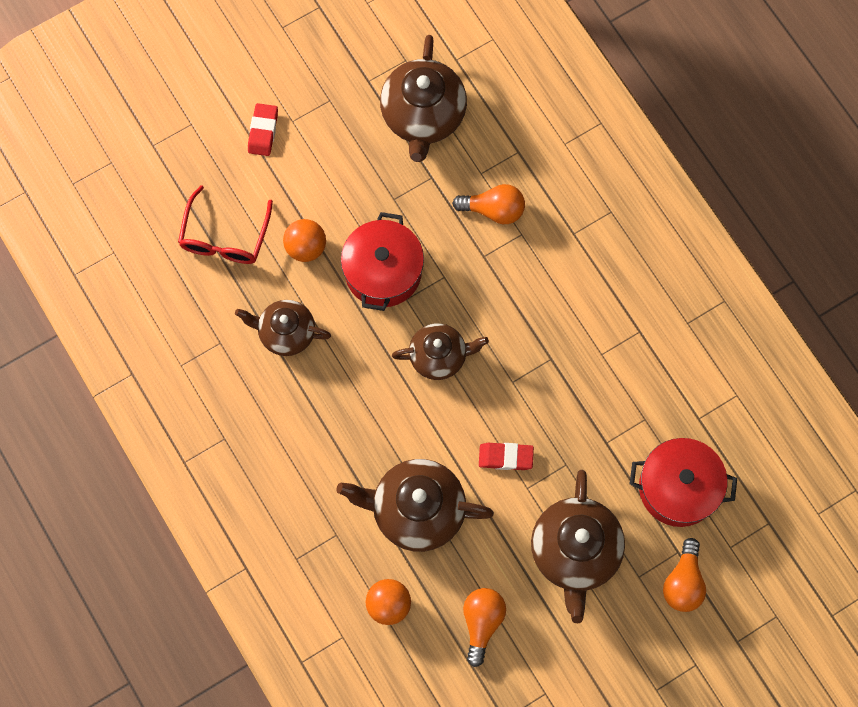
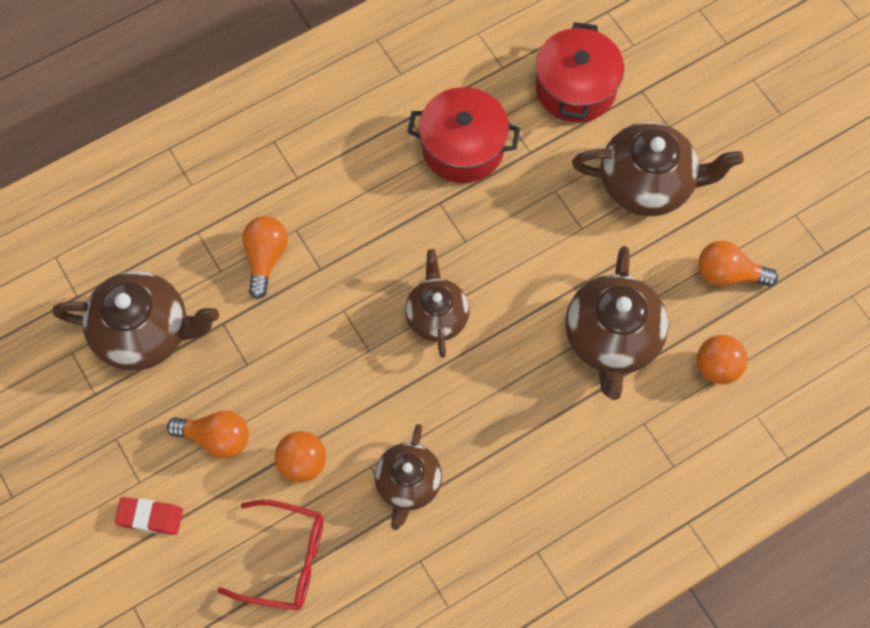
camera: 90 degrees left, 5 degrees down
(383, 271) = (335, 375): red pot -> red pot (463, 147)
(505, 457) = (549, 249): red eraser -> none
(683, 582) = (671, 87): orange light bulb -> orange light bulb (216, 438)

